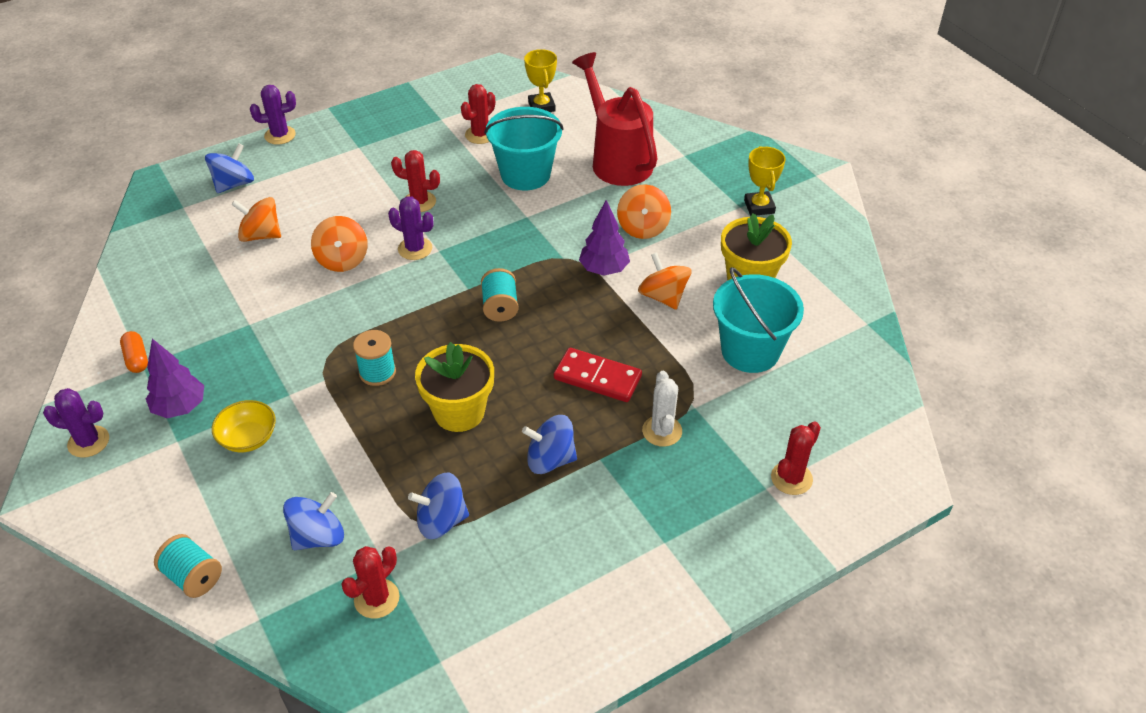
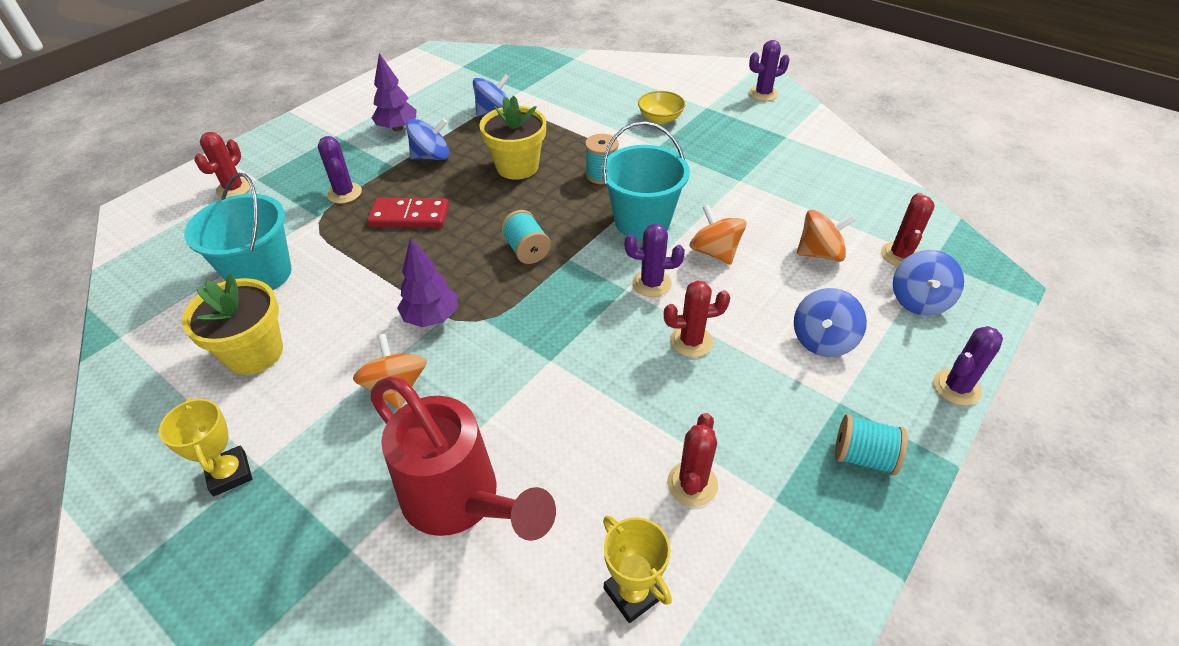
camera: 160 degrees right, 0 degrees up
(137, 359) = (795, 138): orange capsule -> none
(180, 407) = (727, 122): purple tree -> purple tree (397, 128)
(193, 577) = (626, 62): turquoise spool -> turquoise spool (863, 457)
(318, 536) = (569, 90): blue spinning top -> blue spinning top (823, 340)
(376, 599) = (513, 77): red cactus -> red cactus (900, 255)
(525, 174) = (584, 427): turquoise bucket -> turquoise bucket (642, 221)
(662, 431) = (344, 193): white cactus -> purple cactus
(663, 296) = (357, 305): orange spinning top -> none

